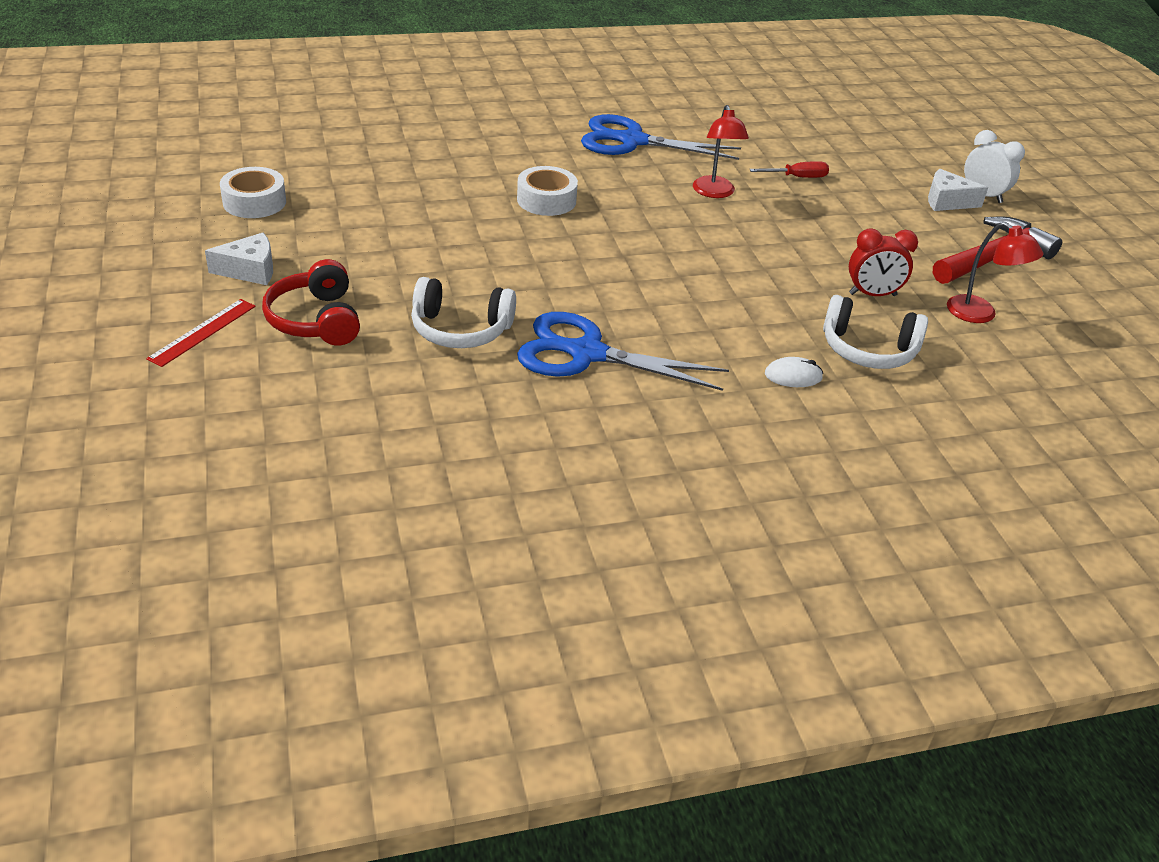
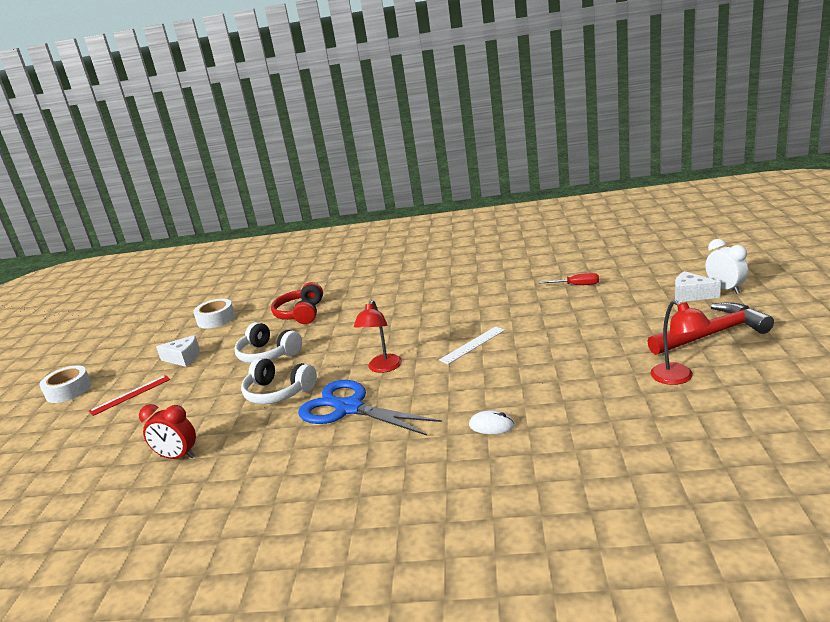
camera: 25 degrees right, 15 degrees down
(316, 320) = (197, 387): red headphones -> red headphones (301, 313)
(546, 200) = (389, 309): white tape -> white tape (68, 390)
(631, 141) = (470, 270): blue scissors -> none
(704, 262) = (472, 345): none -> white ruler
(715, 193) = (508, 299): red lamp -> red lamp (383, 368)
(868, 349) = (564, 406): white headphones -> white headphones (268, 354)
(872, 295) = (591, 364): red clock -> red clock (178, 457)

